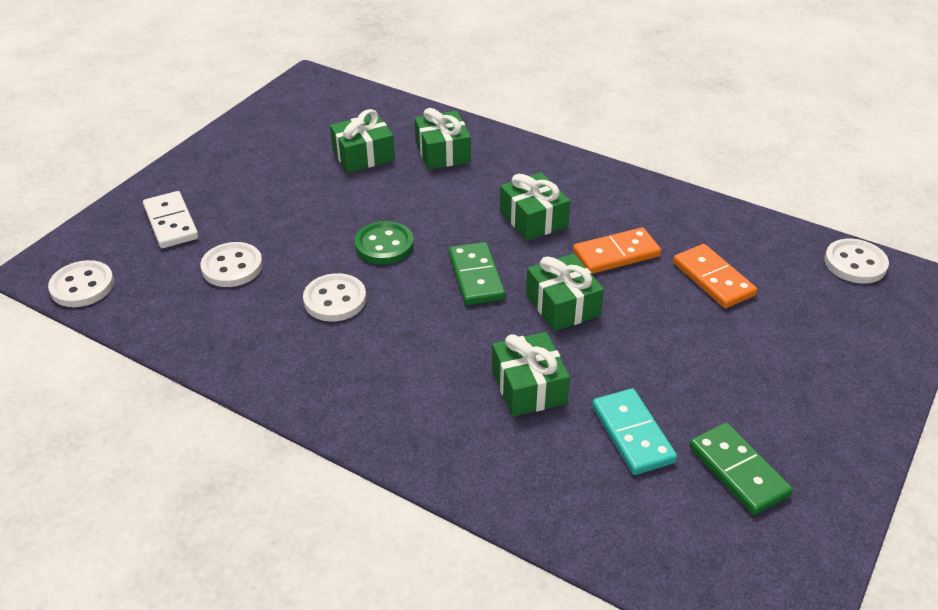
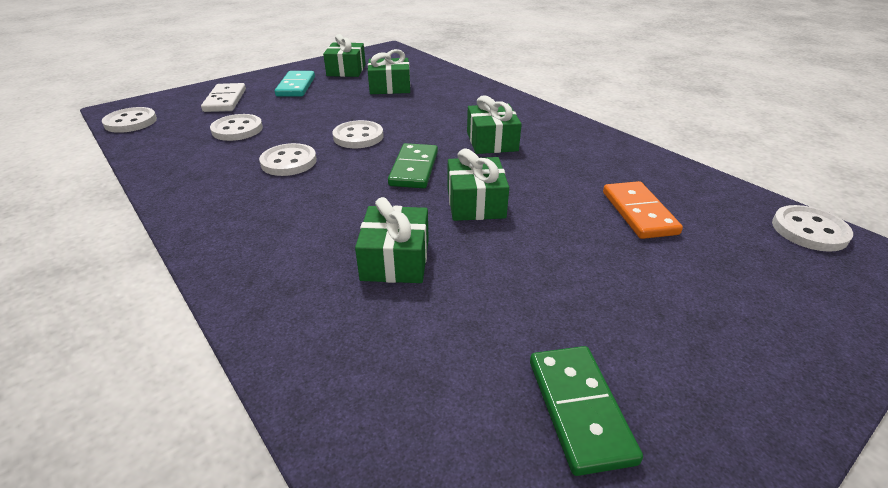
camera: 20 degrees right, 5 degrees down
(384, 245) = (358, 137): green button -> white button
(442, 152) = (449, 94): green gift -> green gift (346, 70)
(616, 254) = (550, 177): orange domino -> none
(632, 434) = (472, 330): turquoise domino -> turquoise domino (296, 86)

